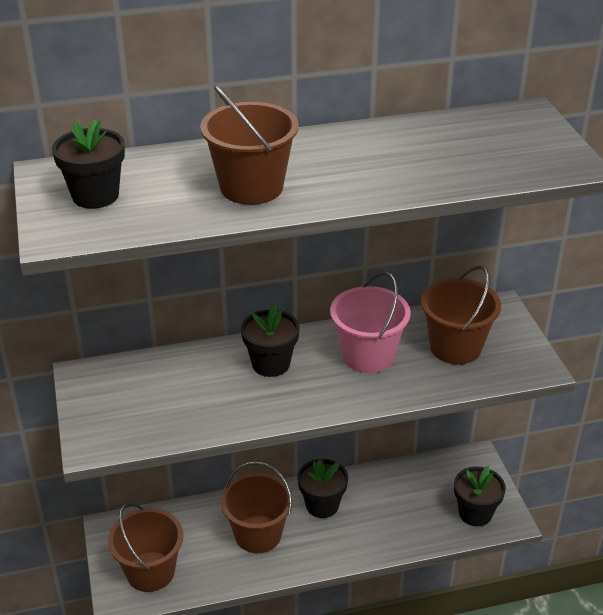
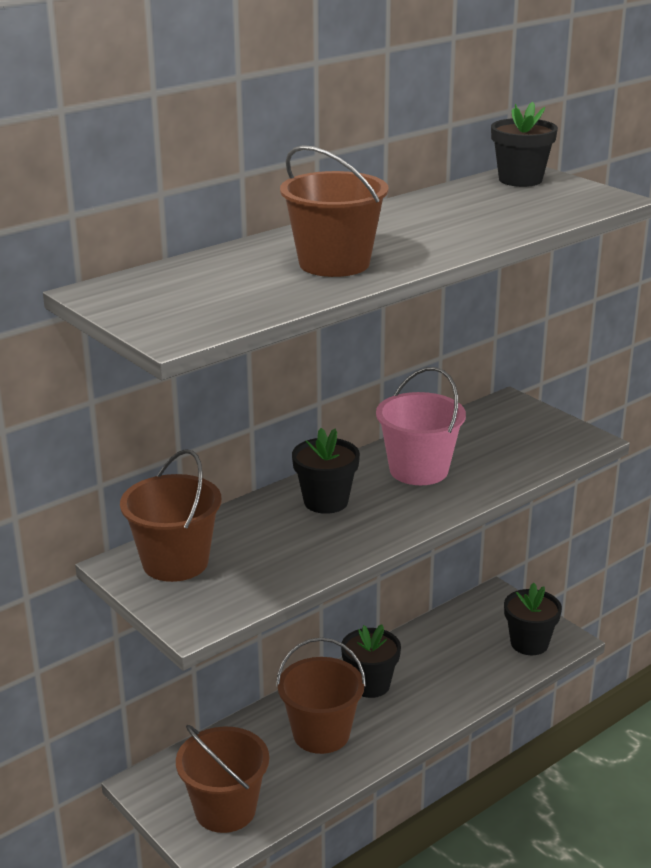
camera: 25 degrees left, 10 degrees down
(95, 196) = (176, 299): black flower pot -> black flower pot (520, 180)
(455, 347) = (497, 442): brown bucket -> brown bucket (175, 562)

